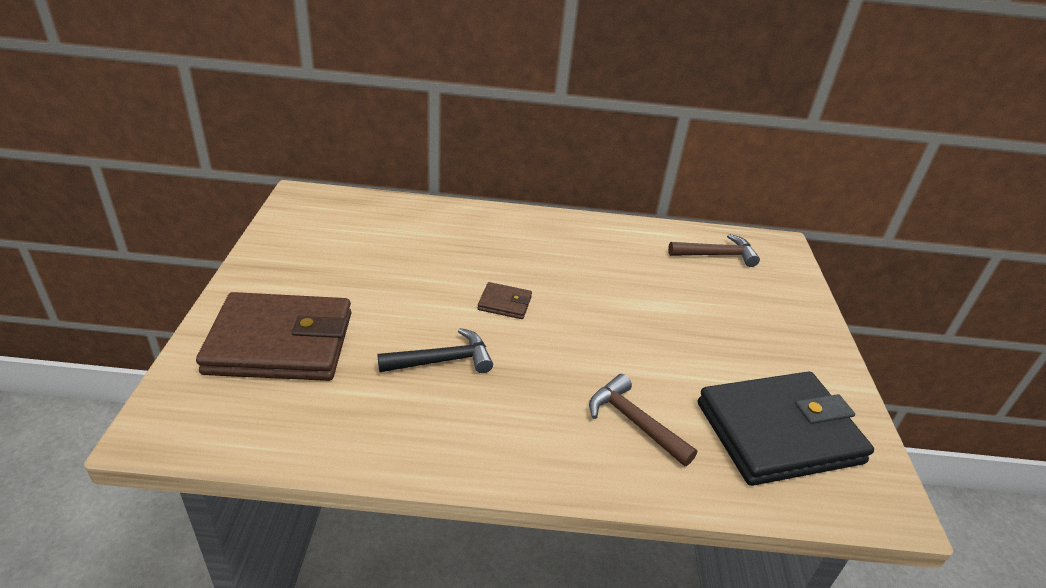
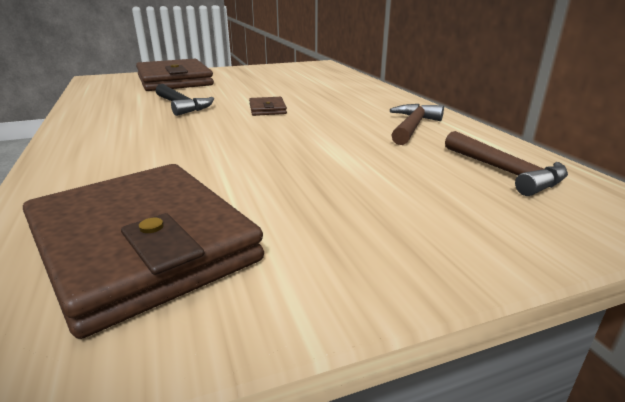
camera: 70 degrees right, 10 degrees down
(634, 422) = (135, 165): brown hammer -> brown hammer (412, 127)
(778, 432) = (142, 245): black wallet -> brown wallet

